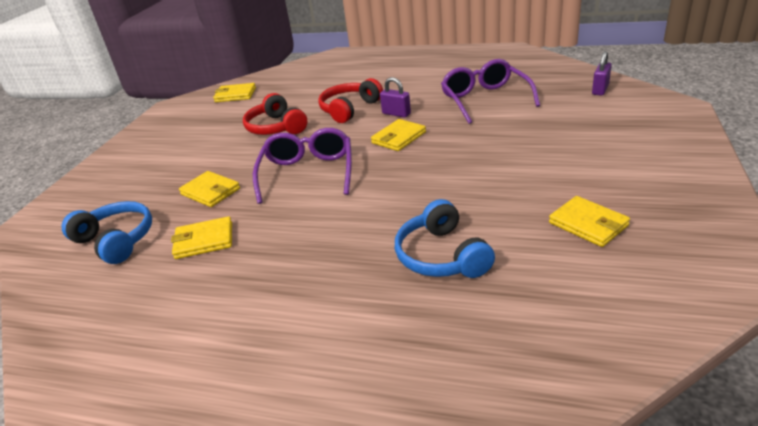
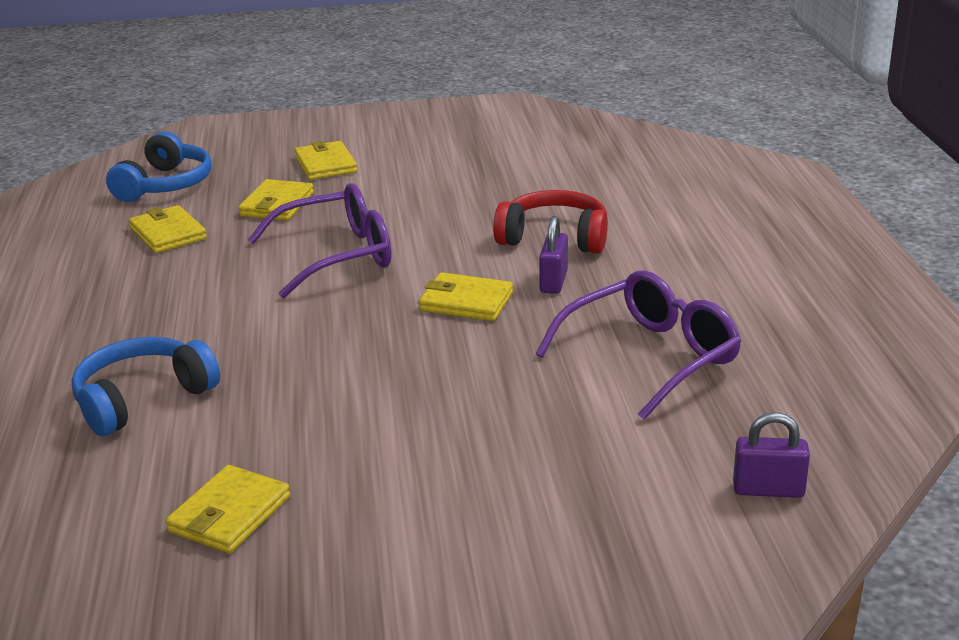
camera: 65 degrees right, 5 degrees down
(235, 95) = (567, 136): yellow wallet -> yellow wallet (325, 165)
(276, 127) = (468, 197): red headphones -> none

